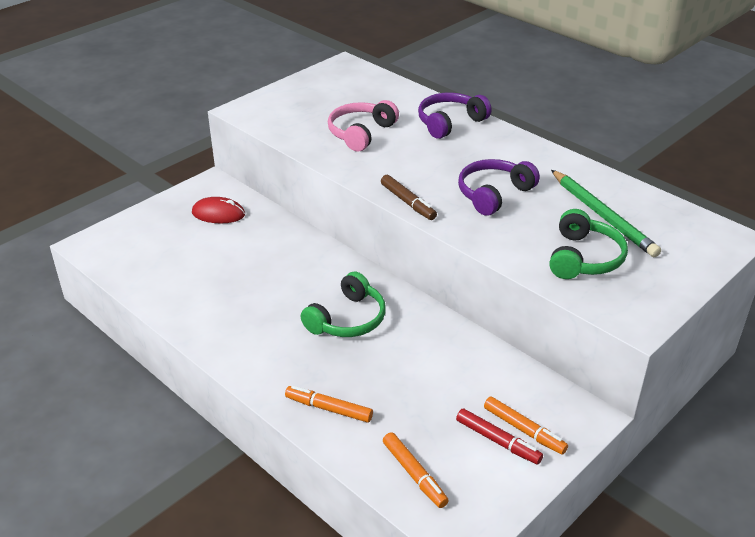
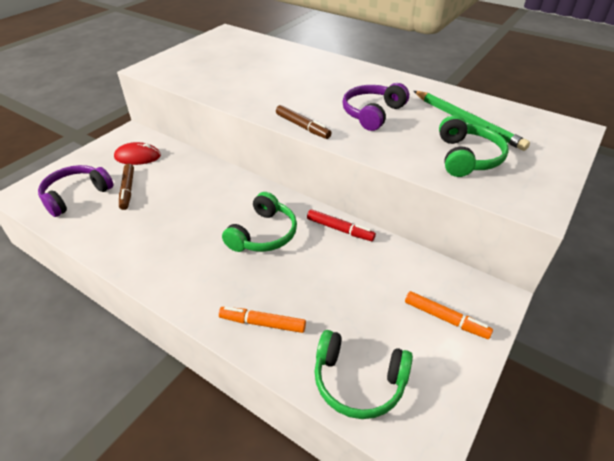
camera: 10 degrees left, 5 degrees up
(204, 252) = (128, 189): none -> brown marker
(361, 133) = (250, 77): pink headphones -> none
(414, 474) = (358, 381): orange marker -> green headphones
(450, 122) = (320, 64): purple headphones -> purple headphones (76, 195)
(497, 441) = (425, 333): red marker -> red marker (339, 229)

